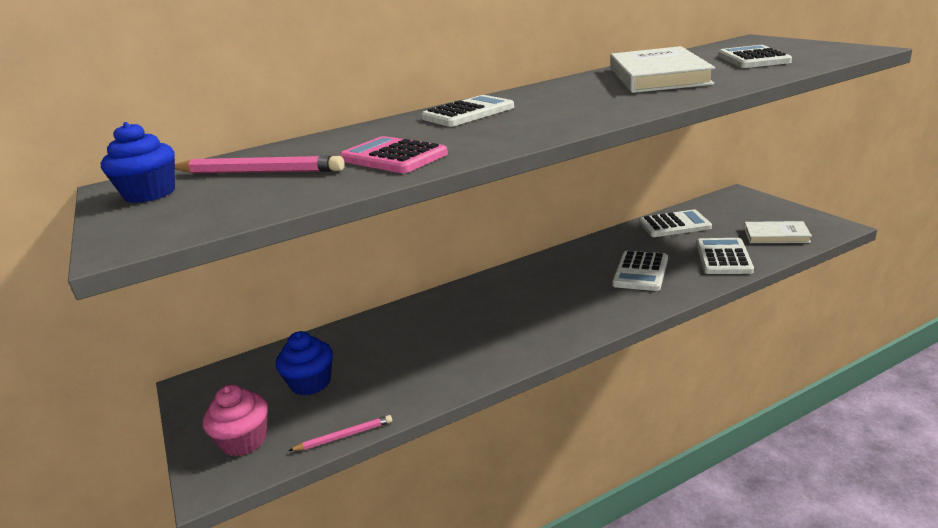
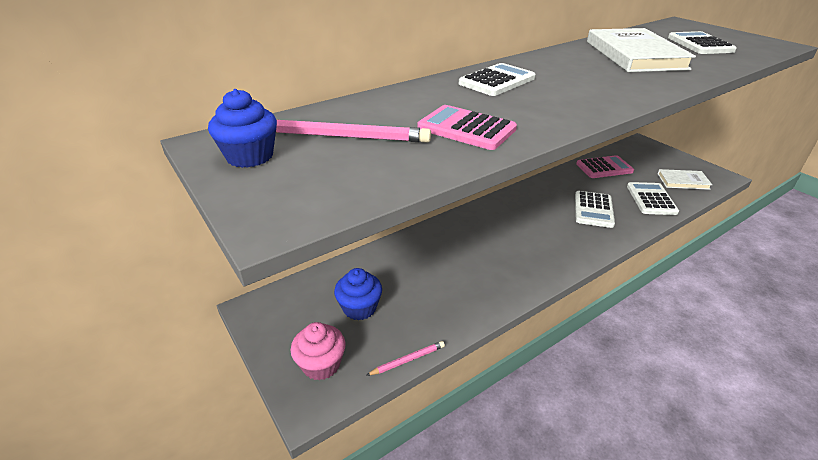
camera: 10 degrees left, 10 degrees up
(674, 225) = (604, 168): white calculator -> pink calculator

